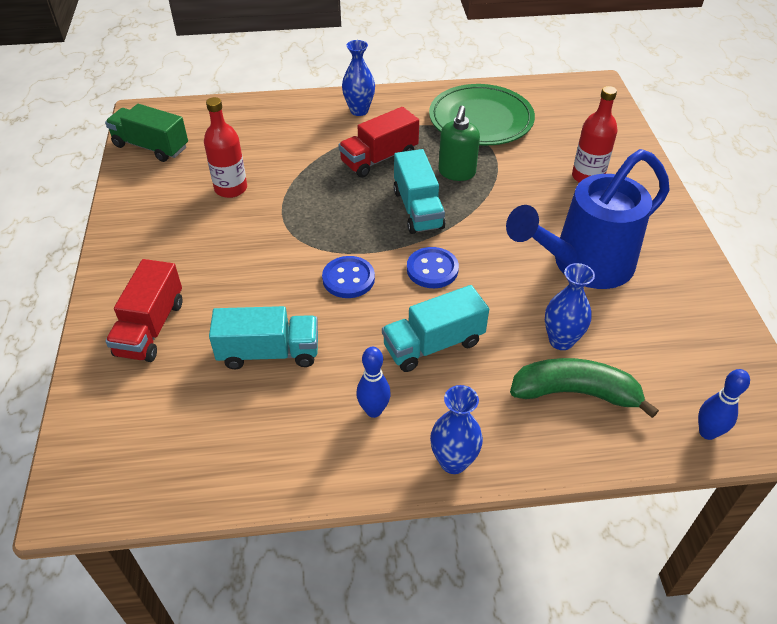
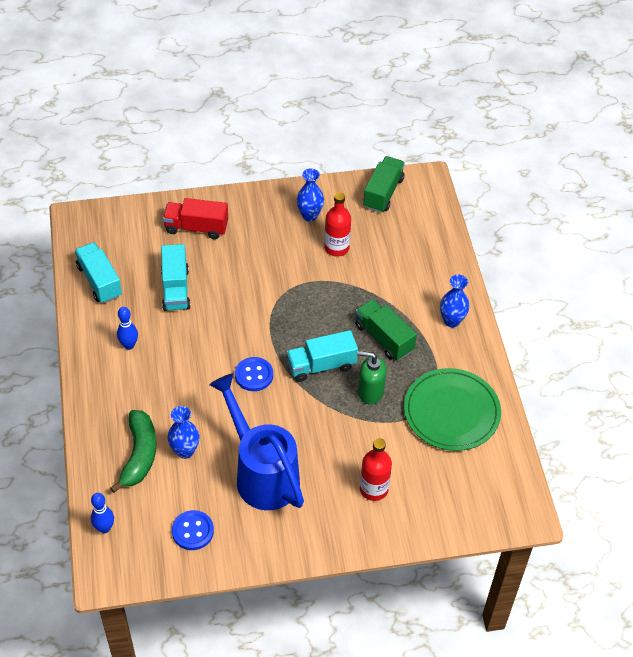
camera: 85 degrees right, 5 degrees up
(348, 279) = (243, 326): blue button -> blue button (192, 531)
(379, 158) = (384, 338): red truck -> green truck
(433, 344) = (182, 376): turquoise truck -> turquoise truck (99, 281)
(453, 462) = (90, 386): blue vase -> blue vase (309, 215)

